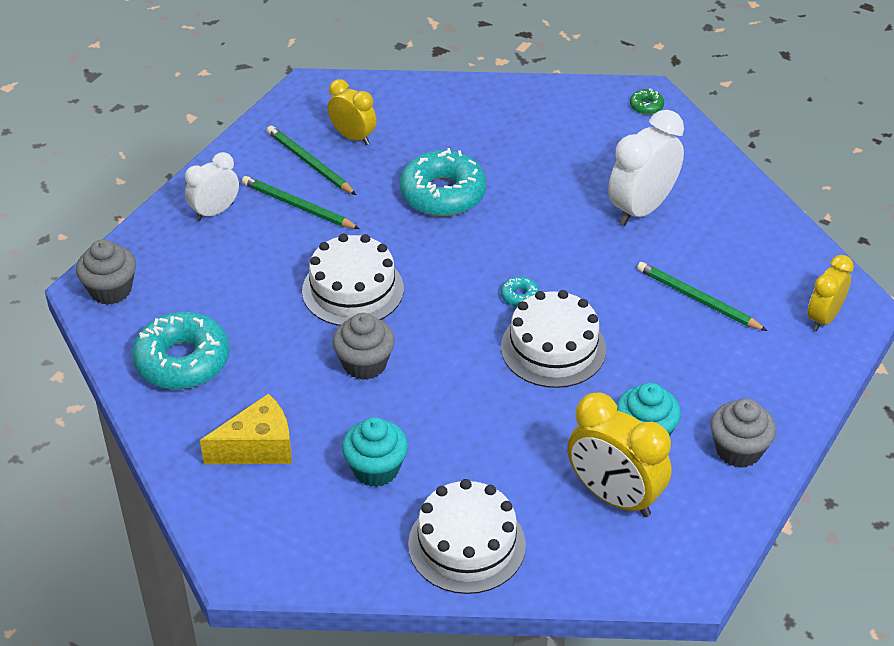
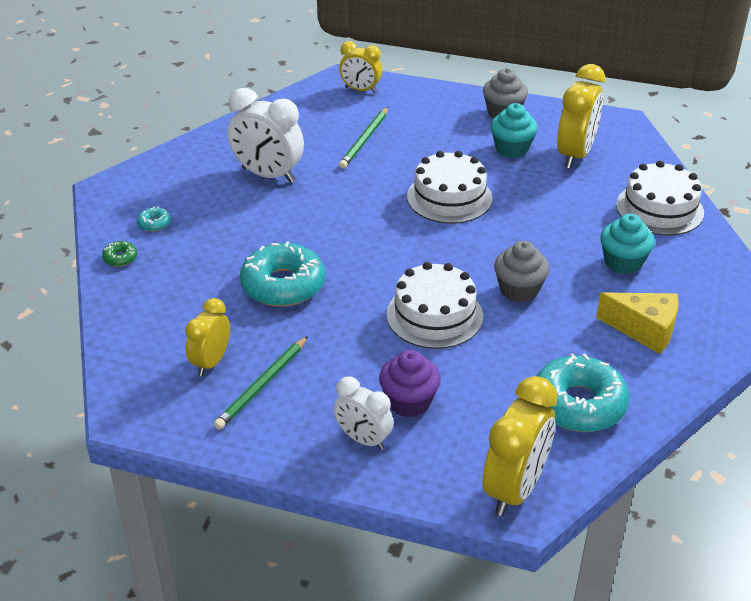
camera: 105 degrees left, 5 degrees down
(111, 290) = (515, 489): grey cupcake -> yellow clock
(244, 247) = (409, 402): none -> purple cupcake
(258, 447) = (644, 330): yellow cheese -> yellow cheese turned 150 degrees clockwise
(298, 206) = (333, 378): green pencil -> none
(520, 296) = (399, 221): turquoise donut -> turquoise donut (154, 223)
(646, 106) = (124, 187): green donut -> green donut (120, 258)

